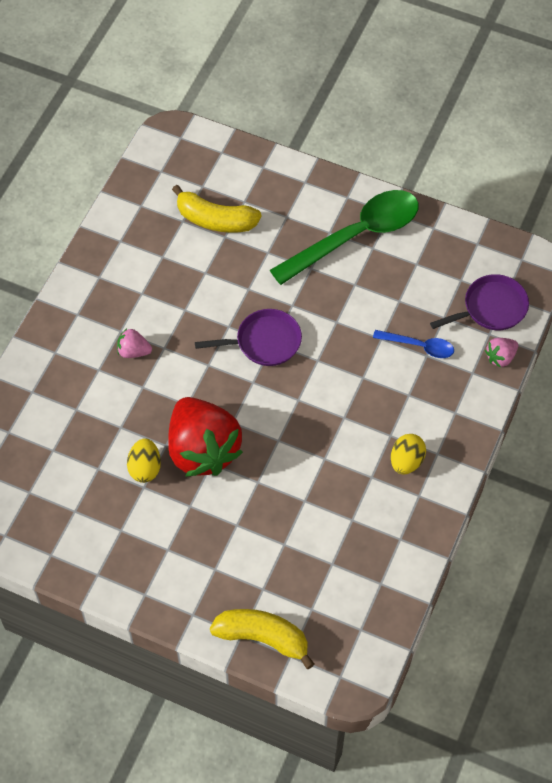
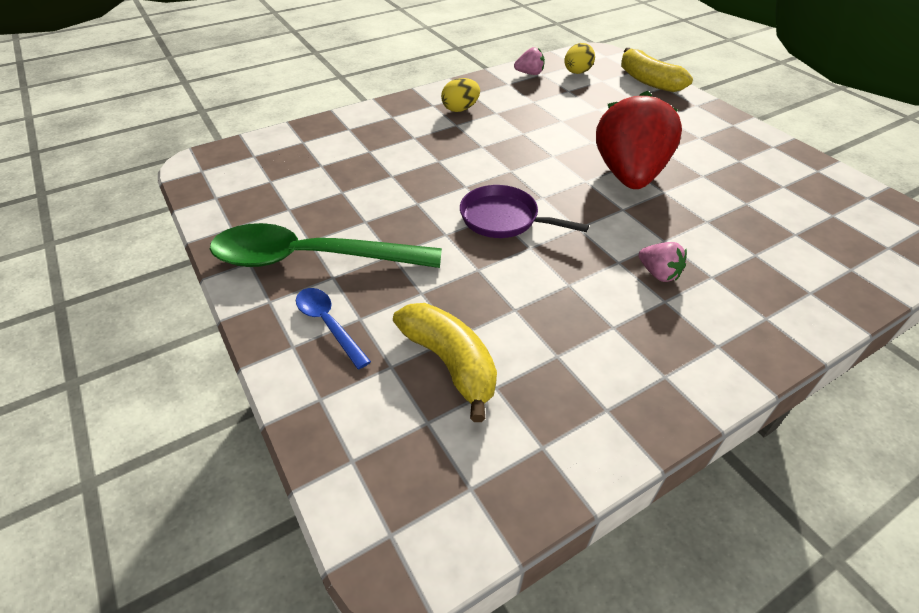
camera: 145 degrees left, 15 degrees down
(145, 468) = (695, 185): yellow egg -> yellow egg (577, 72)
(419, 346) = (367, 157): blue spoon -> blue spoon (328, 324)
(491, 308) = (277, 154): purple pan -> none
(500, 357) = (315, 127): pink strawberry -> pink strawberry (529, 73)

